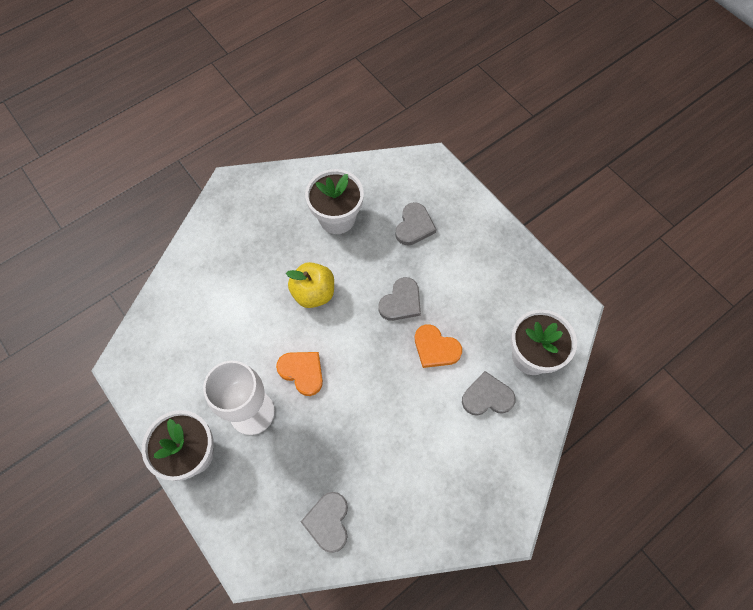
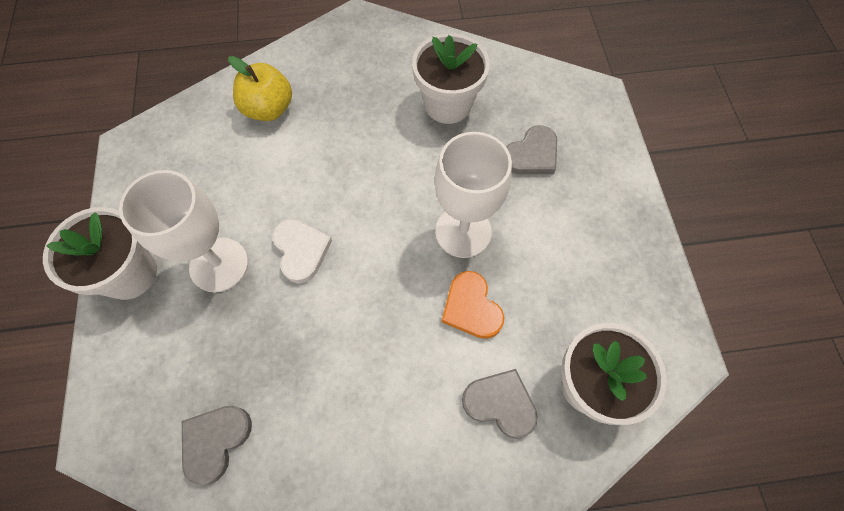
camera: 30 degrees right, 0 degrees up
(302, 372) = (301, 251): orange heart -> white heart
(314, 293) = (370, 171): yellow apple -> yellow apple (269, 109)
(401, 302) = (463, 232): grey heart -> white goblet

